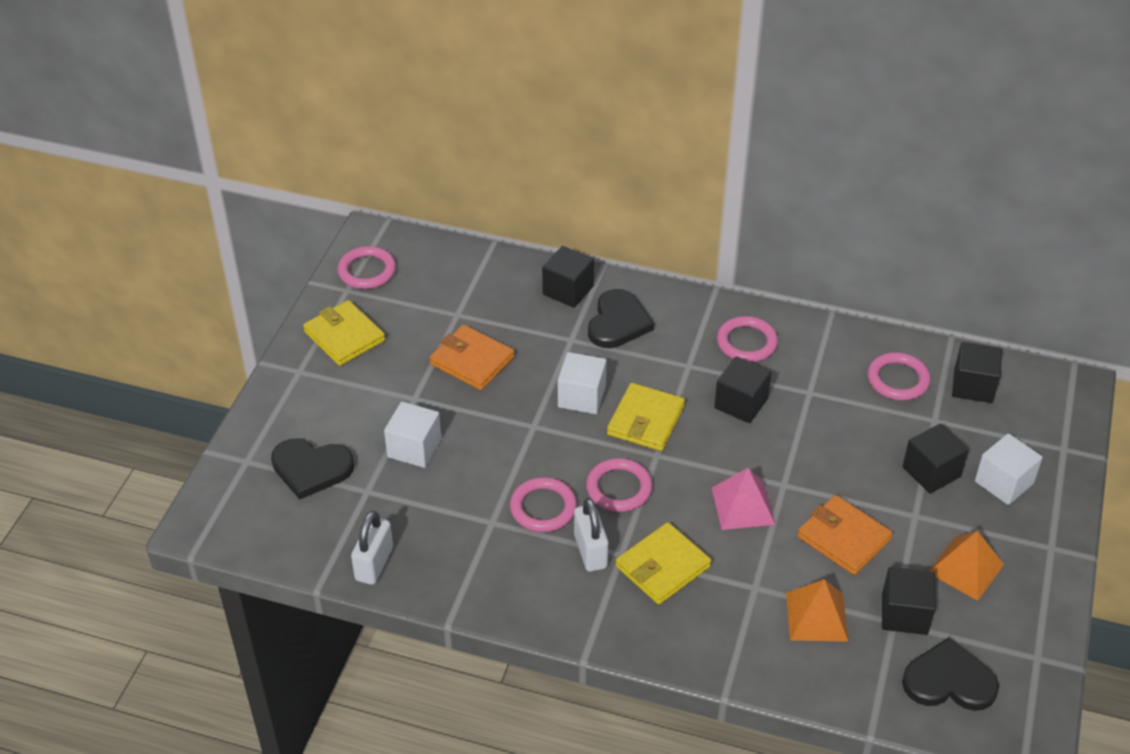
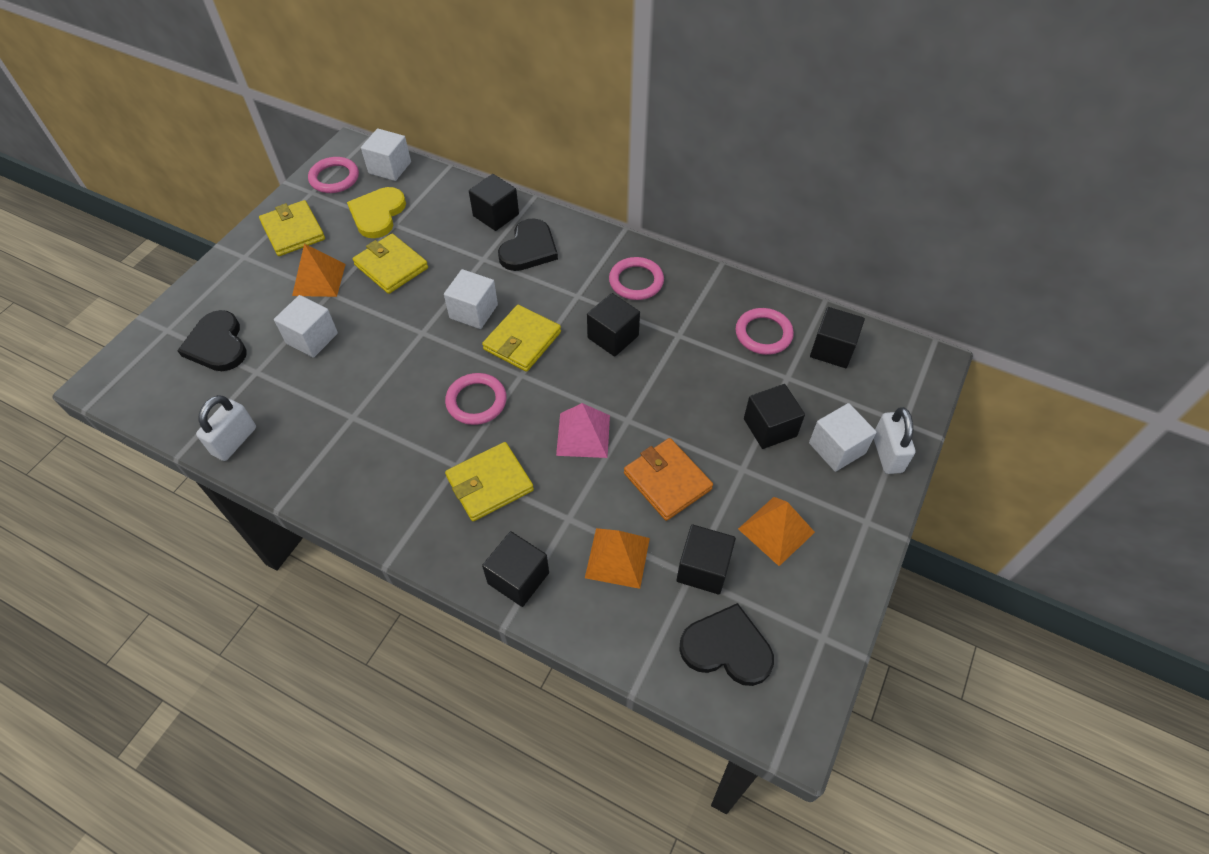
camera: 10 degrees right, 10 degrees up
(311, 469) = (217, 344): black heart -> black heart turned 45 degrees clockwise
(396, 385) = (319, 279): none -> orange pyramid
(426, 251) = (390, 167): none -> white cube
(433, 305) = (377, 214): none -> yellow heart
(472, 361) = (391, 266): orange wallet -> yellow wallet
(543, 508) = (402, 410): pink ring -> none
(590, 551) = (429, 458): white padlock -> white padlock (887, 454)
(724, 650) = (518, 578): none -> black cube

